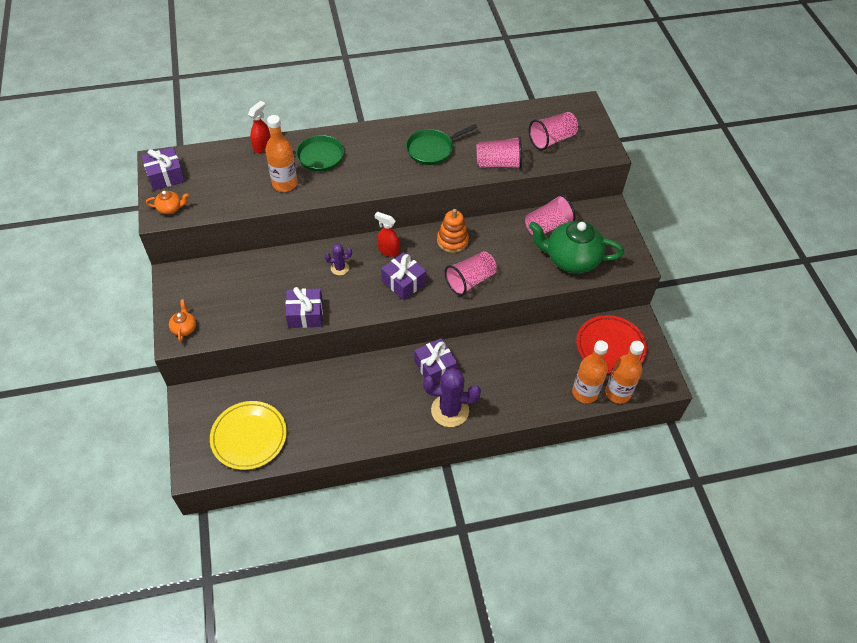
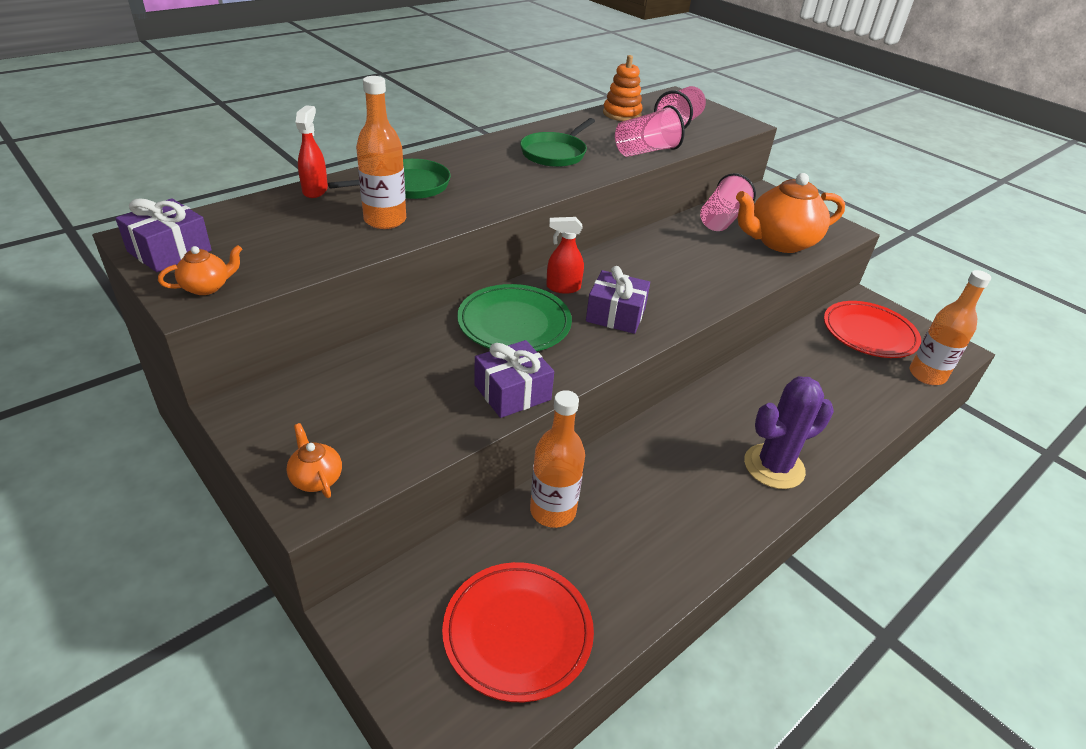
camera: 30 degrees left, 15 degrees down
(249, 437) = (517, 633): yellow plate -> red plate
(340, 268) = (514, 323): purple cactus -> green plate
(435, 367) = (706, 422): purple gift -> none
(452, 241) = (632, 258): orange stacking toy -> orange stacking toy (621, 114)
(470, 280) = (694, 290): pink cup -> none
(571, 259) = (780, 242): green teapot -> orange teapot
(585, 392) = (896, 387): orange bottle -> orange bottle (553, 511)

